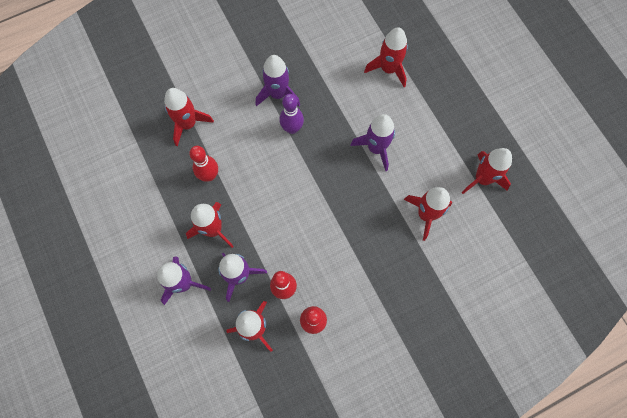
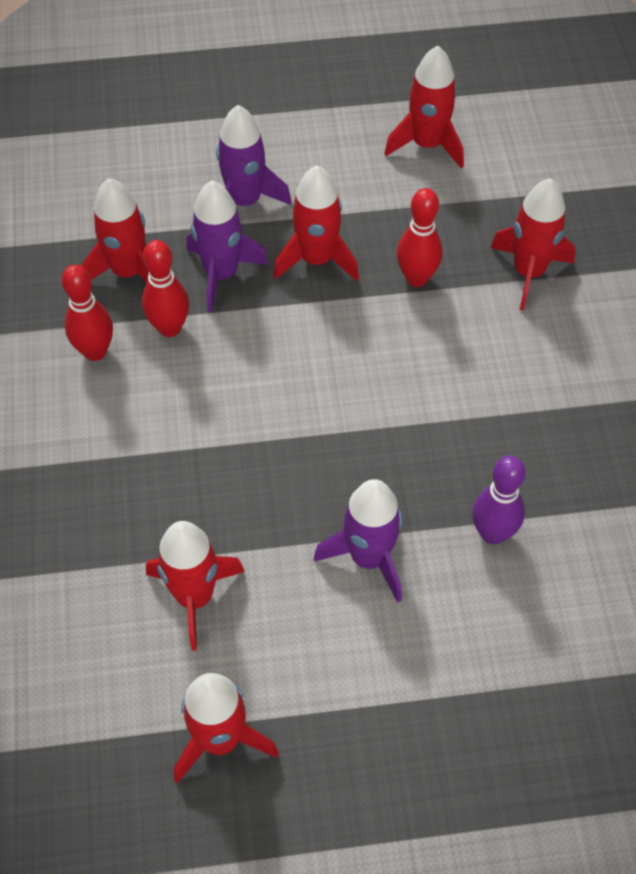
camera: 110 degrees right, 15 degrees down
(278, 94) = (547, 425): purple rocket -> none
(292, 128) = (464, 427): purple bowling pin -> purple bowling pin (492, 533)
(388, 69) = (544, 649): red rocket -> red rocket (427, 145)

